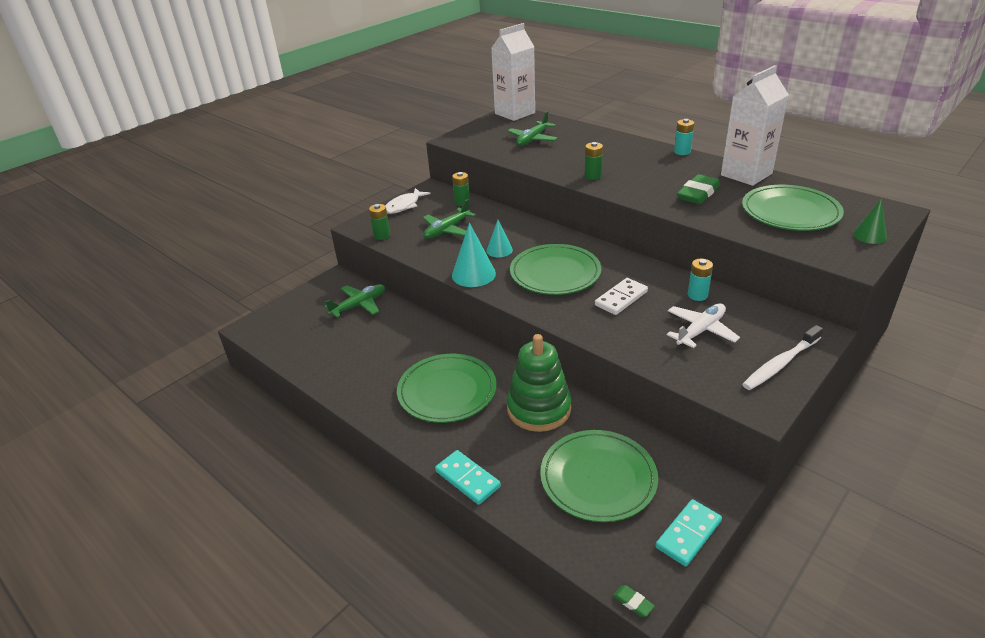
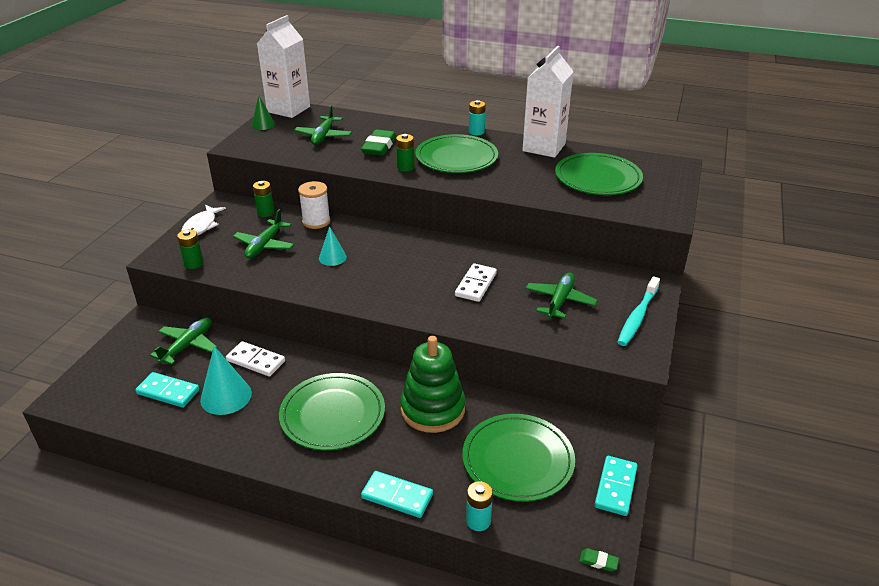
camera: 25 degrees left, 0 degrees up
(326, 340) = (168, 392): none -> turquoise domino
(406, 330) = (255, 361): none -> white domino
(473, 274) = (319, 288): turquoise cone -> turquoise cone (226, 396)
(501, 216) = (316, 221): none -> white spool
(555, 273) = (401, 271): green plate -> green plate (456, 158)
(697, 295) = (541, 268): turquoise battery -> turquoise battery (478, 521)
(698, 193) = (512, 172): green eraser -> green eraser (379, 146)
(701, 330) = (560, 301): white plane -> green plane
(780, 364) = (637, 317): white toothbrush -> turquoise toothbrush
(869, 235) = (669, 190): green cone -> green cone (263, 124)

